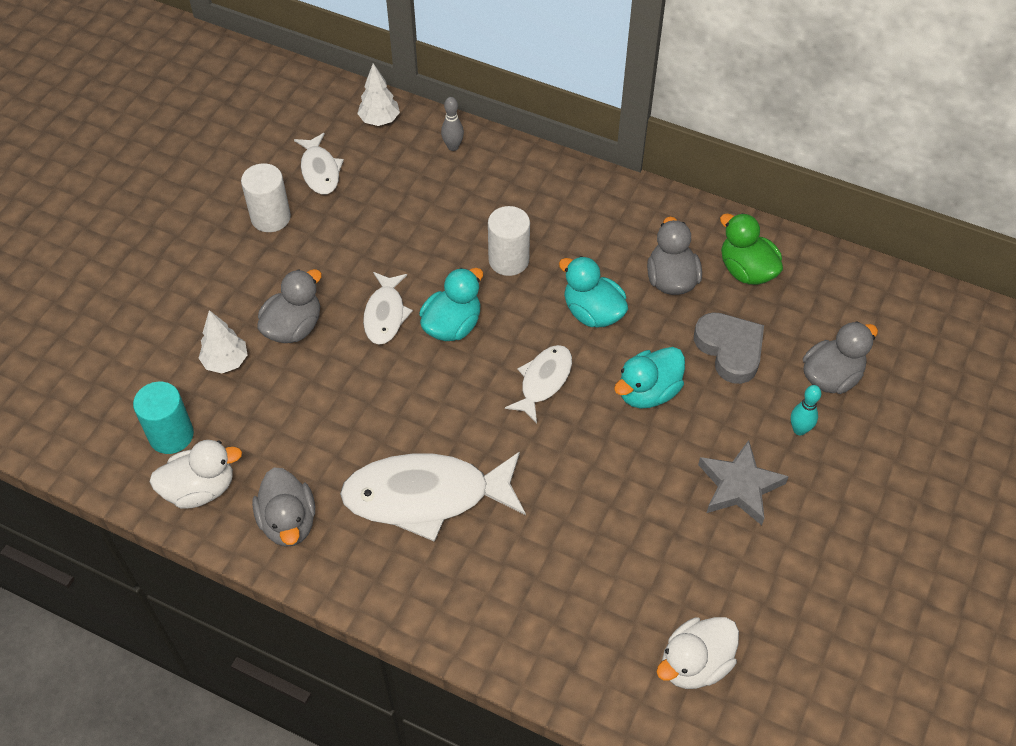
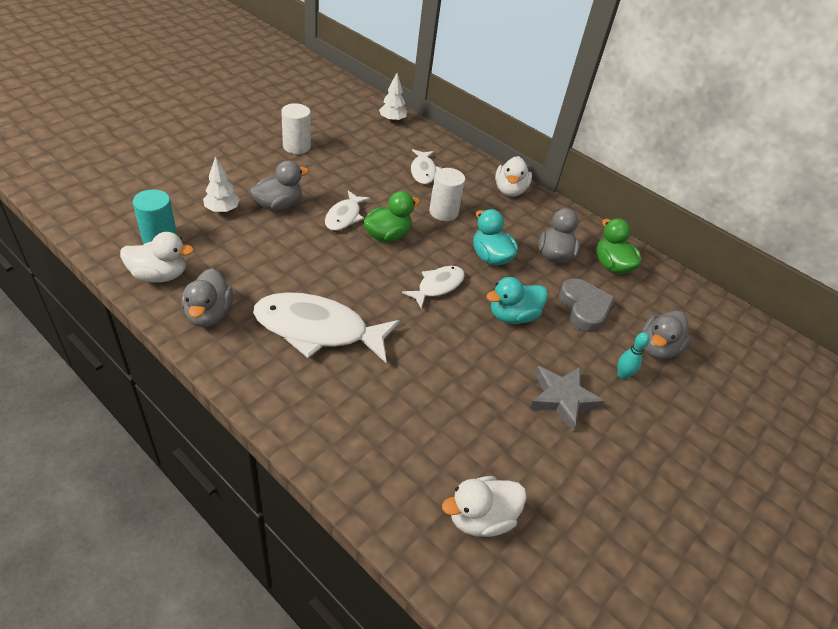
camera: 10 degrees right, 10 degrees down
(320, 171) = (341, 133): white fish -> white fish (423, 171)
(452, 325) = (387, 236): turquoise duck -> green duck
(453, 147) = (433, 145): grey bowling pin -> none
(582, 191) = (510, 190): none -> white duck
(831, 377) = (657, 348): grey duck -> grey duck turned 150 degrees clockwise

